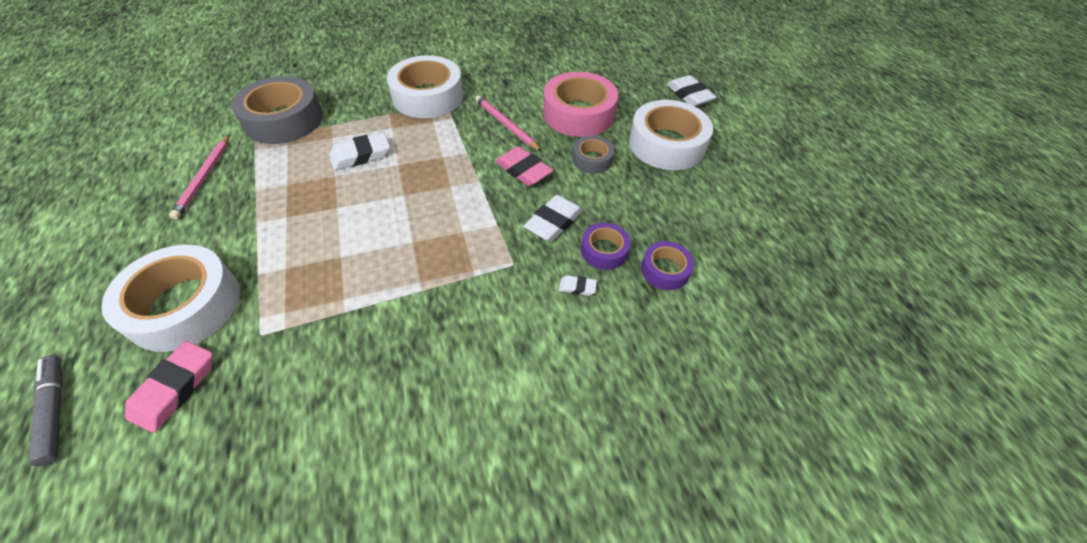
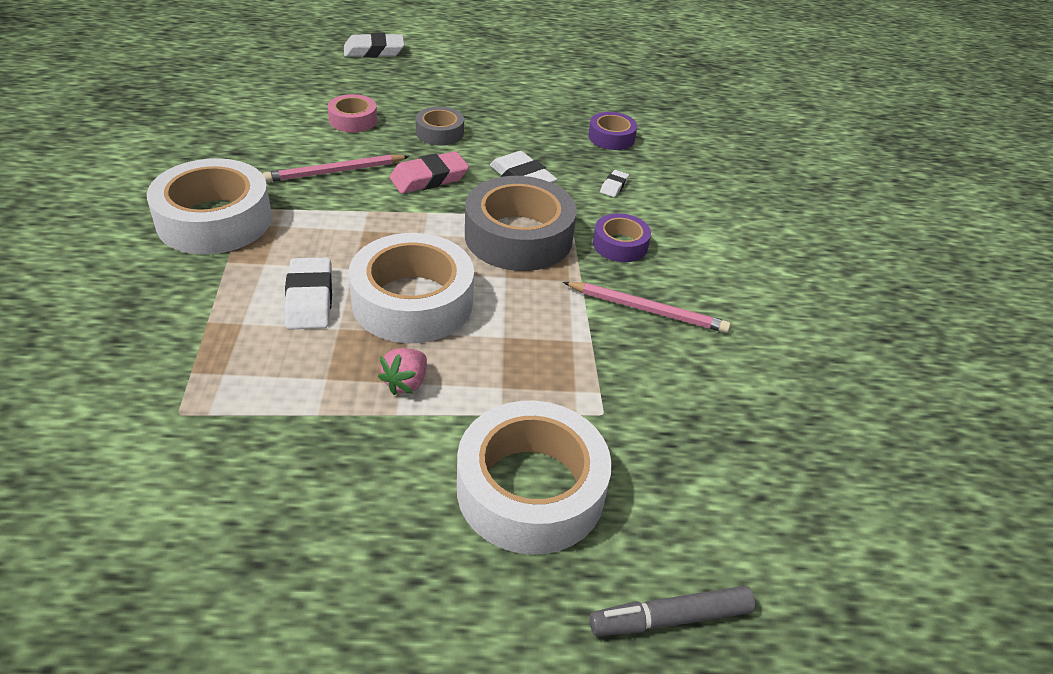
camera: 75 degrees left, 10 degrees down
(175, 388) = (662, 491): pink eraser -> none
(204, 178) = (245, 478): pink pencil -> pink pencil (647, 310)
(284, 120) = (147, 374): grey tape -> grey tape (518, 236)
(285, 219) = (406, 383): none -> pink strawberry
(579, 114) = (353, 120): pink tape -> pink tape, size x0.51
(604, 250) = (575, 160): purple tape -> purple tape (620, 245)
(666, 144) = (445, 87): white tape -> white tape (413, 301)

